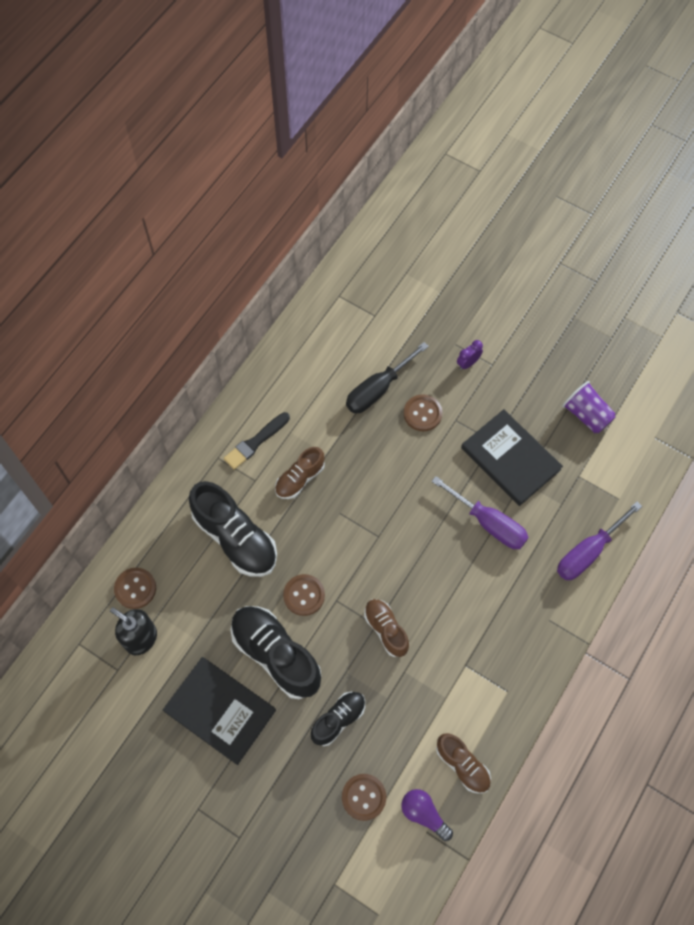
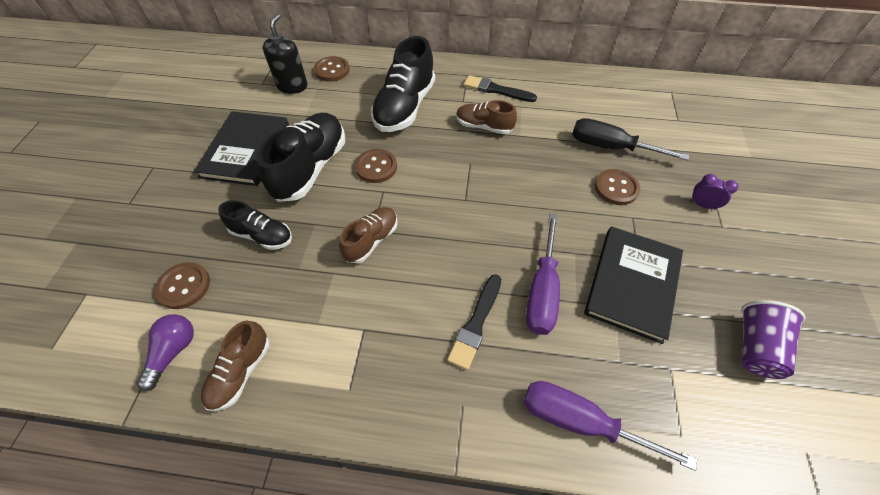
camera: 65 degrees right, 10 degrees down
(494, 583) = (476, 323): none -> black brush

